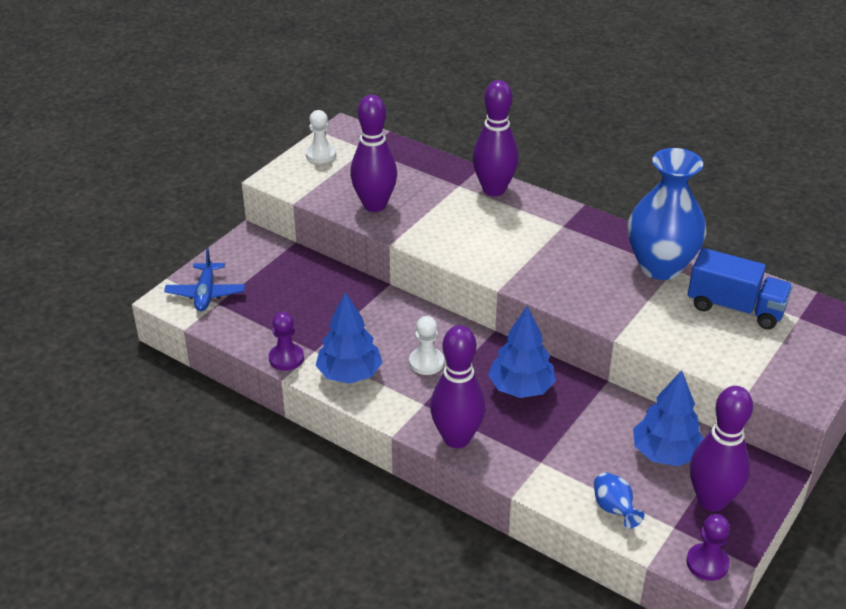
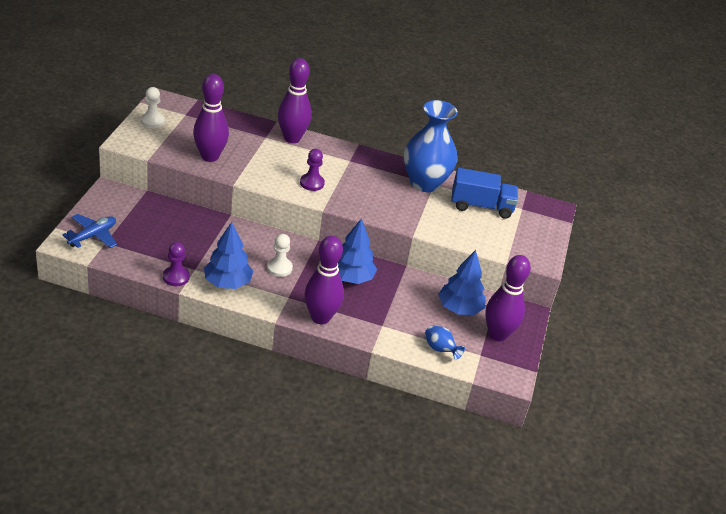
camera: 25 degrees left, 0 degrees up
(206, 293) = (93, 236): blue plane -> blue plane turned 120 degrees counterclockwise
(707, 563) = (508, 374): purple pawn -> purple pawn (312, 183)

